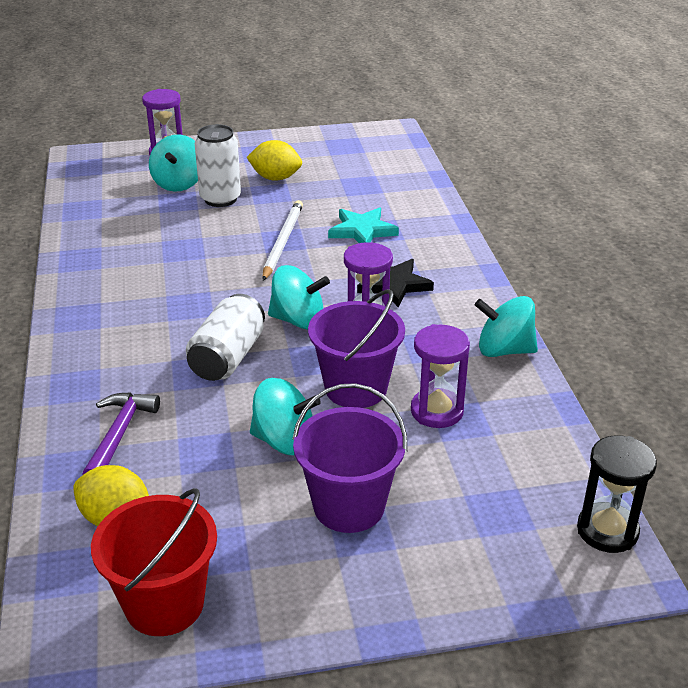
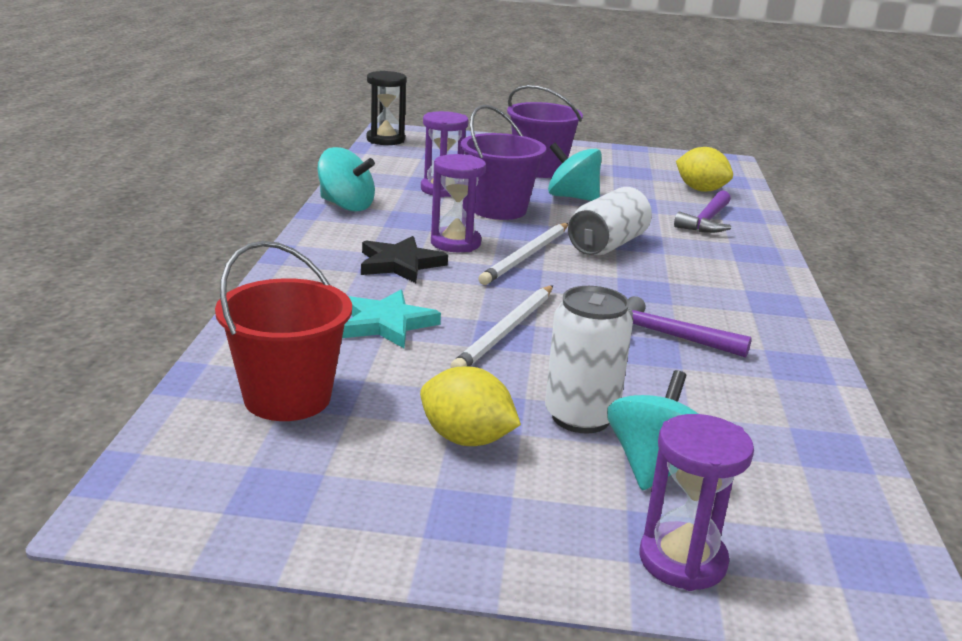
camera: 165 degrees left, 10 degrees down
(164, 604) = (665, 163): red bucket -> red bucket (287, 398)
(169, 263) = (669, 336): none -> purple hammer
(298, 320) = (526, 256): turquoise spinning top -> white pencil

